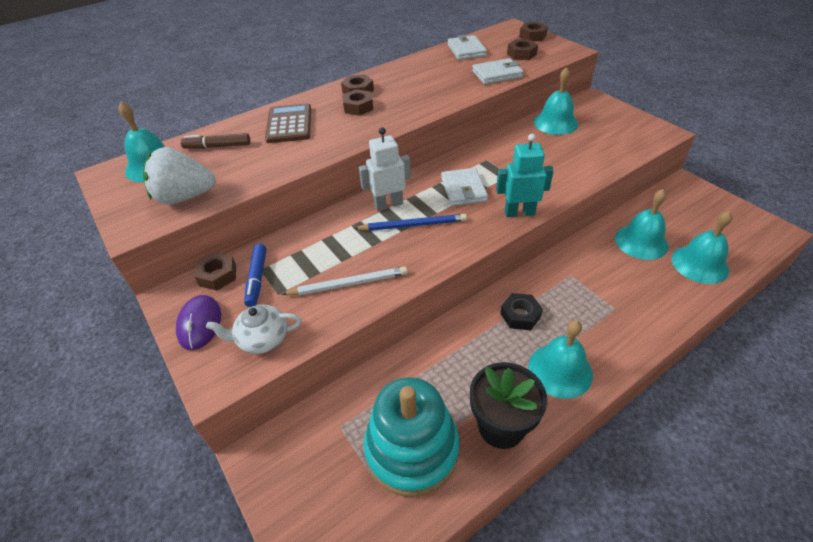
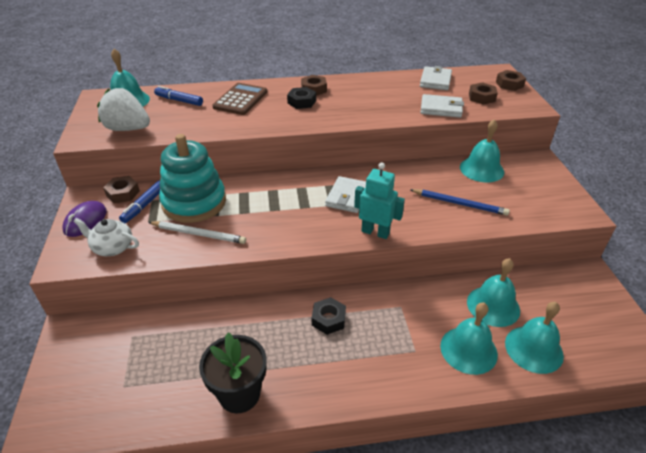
camera: 25 degrees right, 5 degrees down
(217, 146) = (179, 100): brown marker -> blue marker
(358, 107) = (301, 102): brown nut -> black nut
(388, 204) = (279, 187): white robot -> none
(412, 449) = (164, 376): turquoise stacking toy -> turquoise stacking toy (194, 202)
(413, 225) = (282, 210): blue pencil -> blue pencil (460, 204)
(560, 370) = (322, 376): turquoise bell -> turquoise bell (468, 350)

